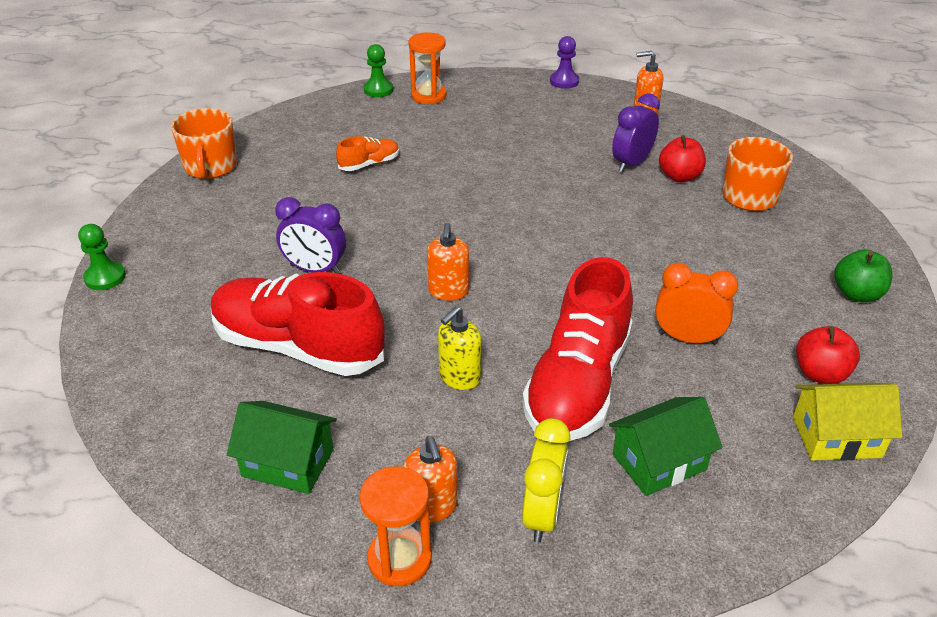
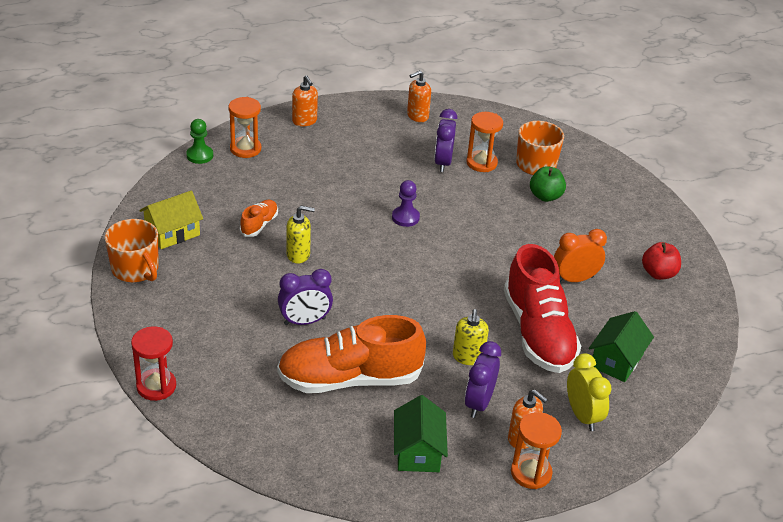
camera: 35 degrees left, 0 degrees up
(105, 277) = (156, 386): green pawn -> red hourglass
(288, 463) = (418, 451): green house -> green house turned 75 degrees counterclockwise
(298, 347) = (350, 379): red shoe -> orange shoe
(378, 203) = (298, 255): none -> yellow soap dispenser
(419, 437) = (478, 403): none -> purple clock
(448, 291) = (409, 303): orange soap dispenser -> orange soap dispenser (304, 121)
(564, 81) = (337, 104): purple pawn -> purple pawn (405, 217)
(679, 176) = (481, 163): red apple -> orange hourglass
(836, 437) = (691, 308): yellow house -> yellow house (172, 232)
(857, 294) = (643, 214): green apple -> green apple (545, 196)

